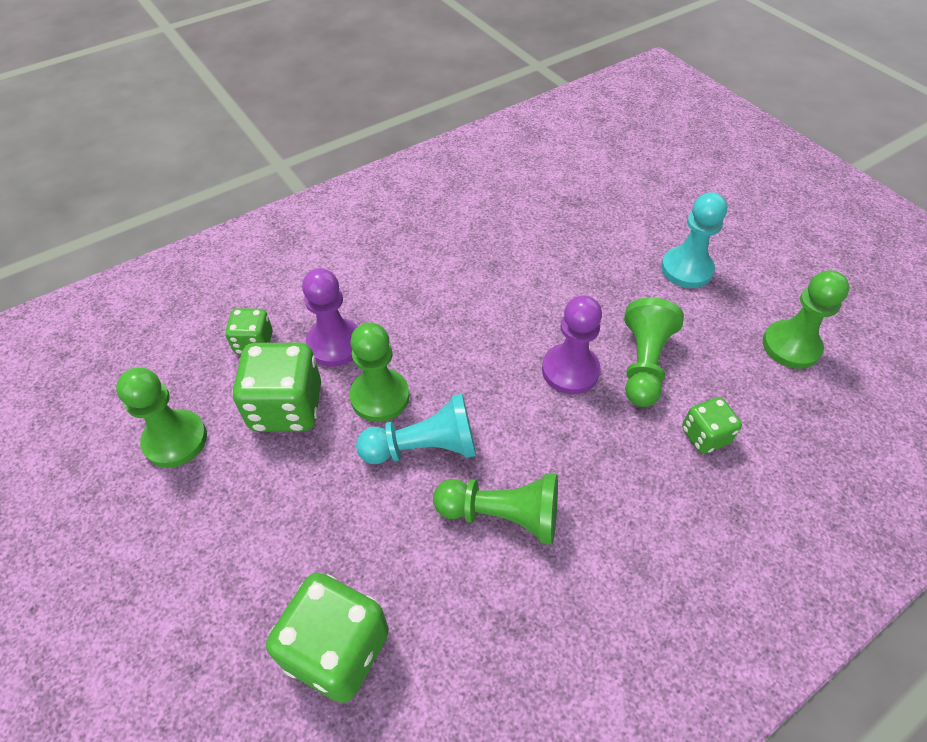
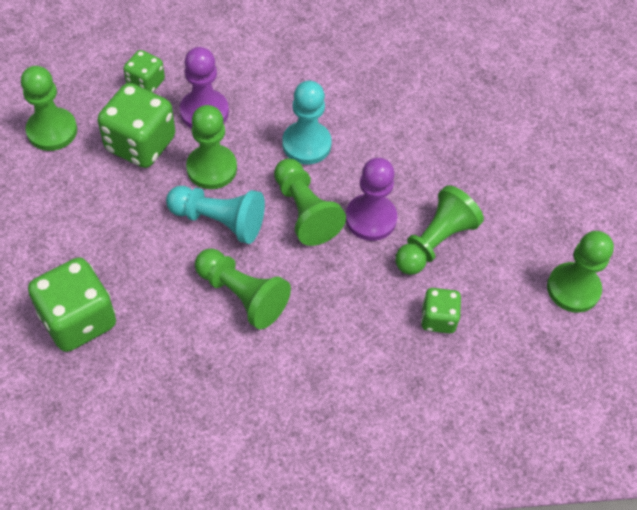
camera: 25 degrees right, 5 degrees up
(503, 394) = (305, 211): none -> green pawn
(686, 269) = (538, 183): turquoise pawn -> turquoise pawn (306, 144)

